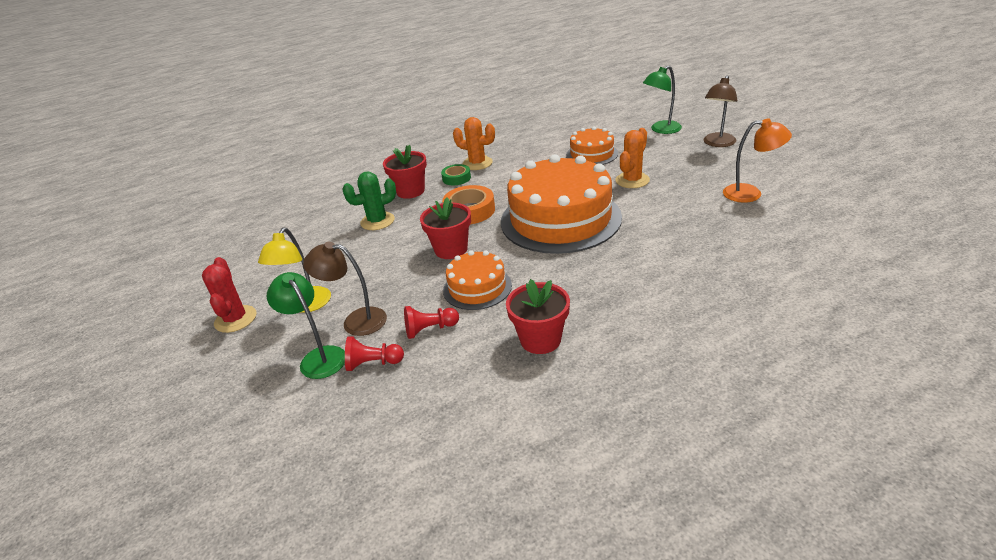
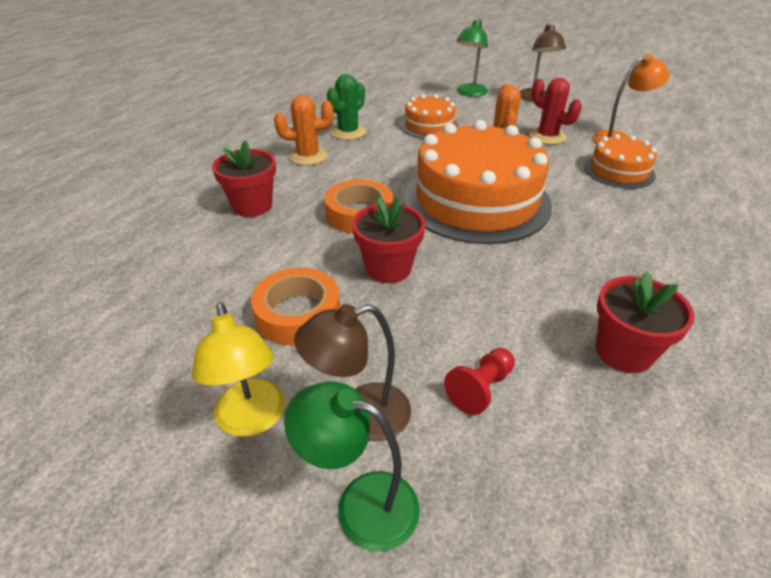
camera: 35 degrees left, 5 degrees up
(235, 319) = (134, 496): red cactus -> red cactus (547, 136)
(373, 363) = (458, 476): red pawn -> none
(375, 261) = (298, 314): none -> orange tape
(377, 221) = (243, 256): green cactus -> green cactus (348, 132)
(456, 178) = (299, 178): green tape -> none
(477, 287) = (476, 309): orange cake -> orange cake (619, 171)

